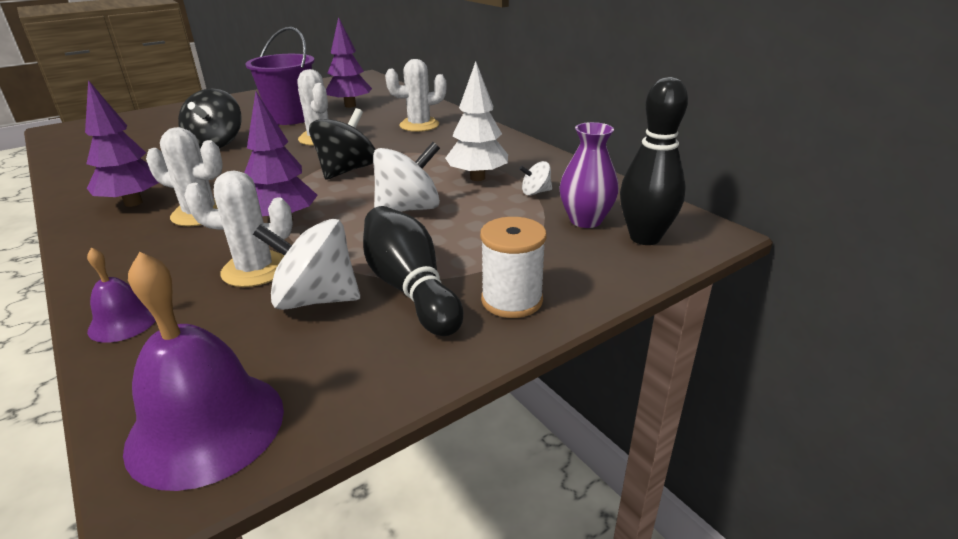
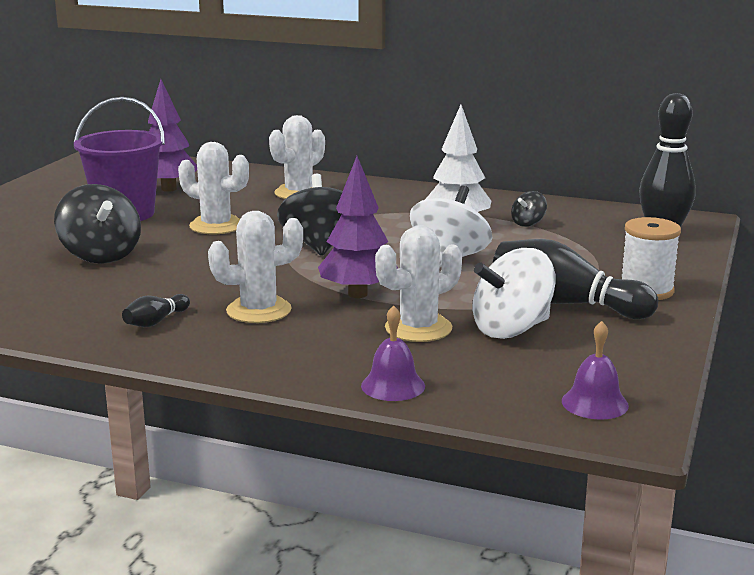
camera: 35 degrees left, 10 degrees down
(133, 203) = (156, 322): purple tree -> black bowling pin
(206, 427) = (594, 403): purple bell -> purple bell, size x0.53
(535, 192) = (528, 223): white spinning top -> black spinning top
(585, 220) = (603, 233): purple vase -> none

